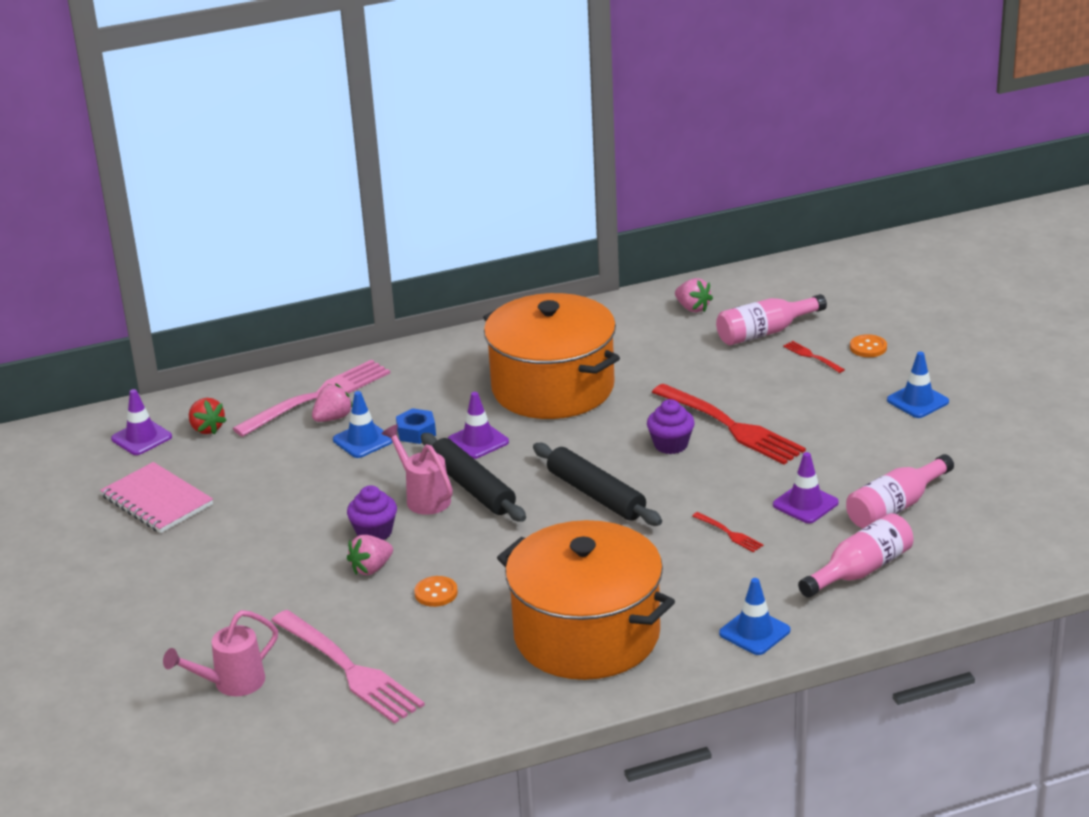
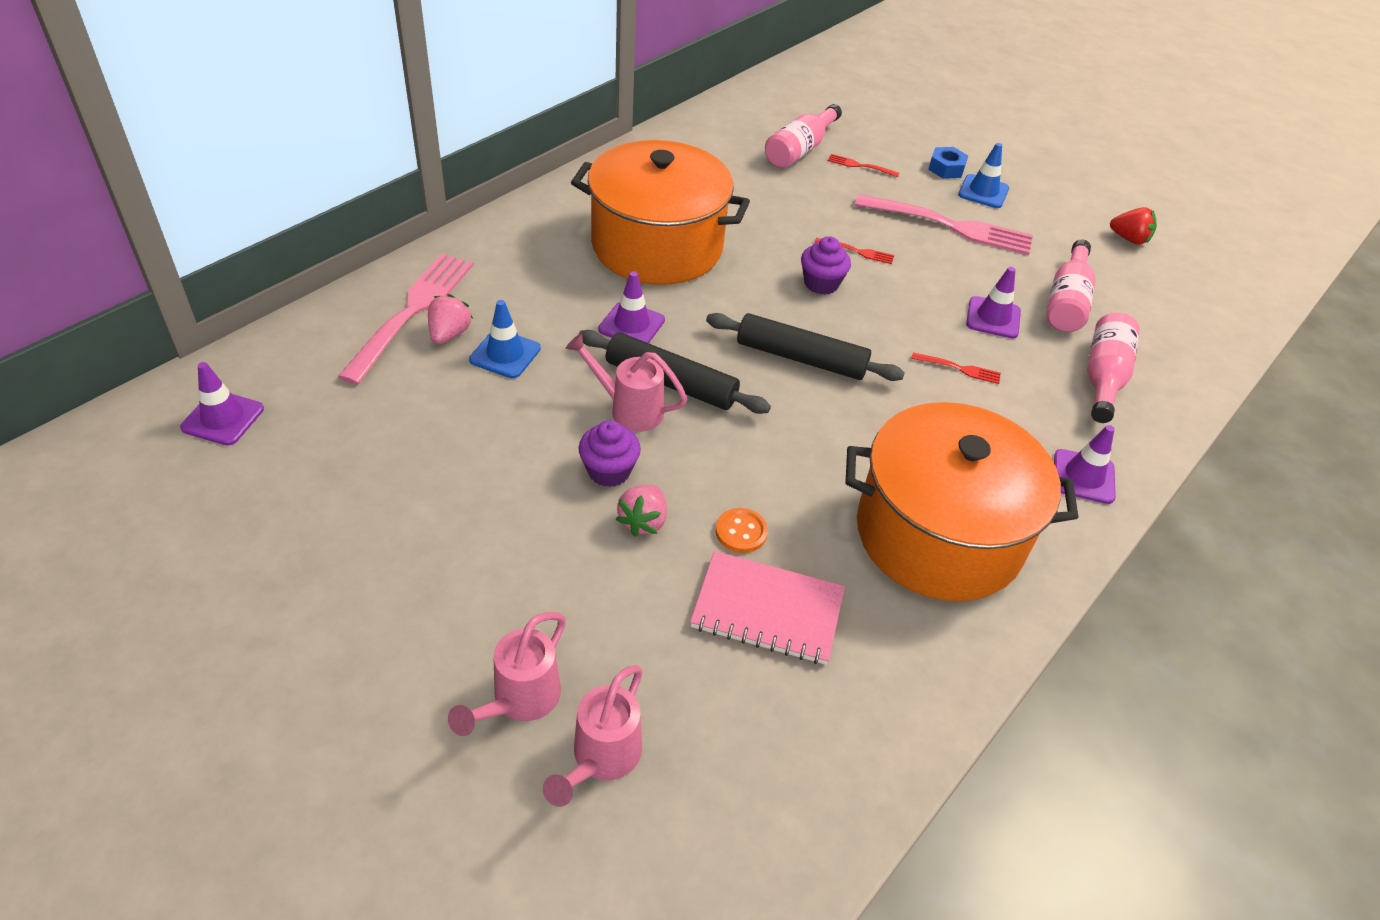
camera: 35 degrees left, 15 degrees up
(157, 501) = (305, 504): pink notebook -> pink notebook (767, 610)
(206, 641) = (519, 701): none -> pink watering can
(207, 429) = (302, 384): red strawberry -> red strawberry (1129, 239)
(349, 670) = (730, 678): pink fork -> pink fork (951, 226)
(416, 432) = (557, 330): blue nut -> blue nut (946, 168)
(692, 308) = (716, 137): pink strawberry -> none
(731, 427) = (857, 251): red fork -> red fork, size x0.43
(754, 632) = (1083, 477): blue traffic cone -> purple traffic cone
(868, 347) = (897, 148): orange button -> none

